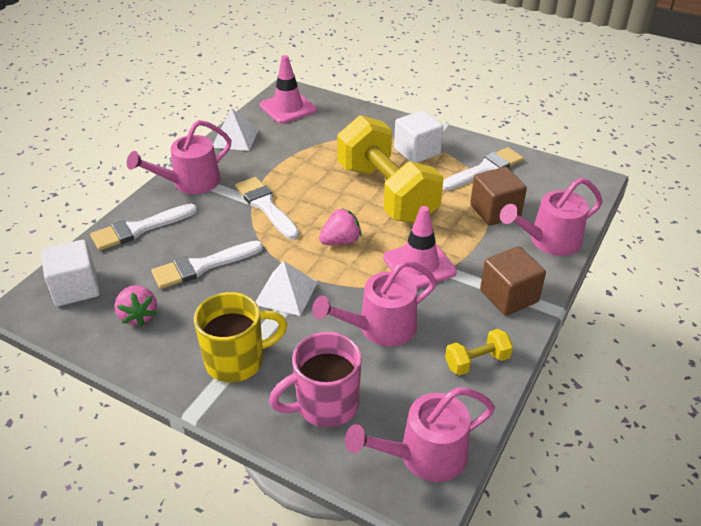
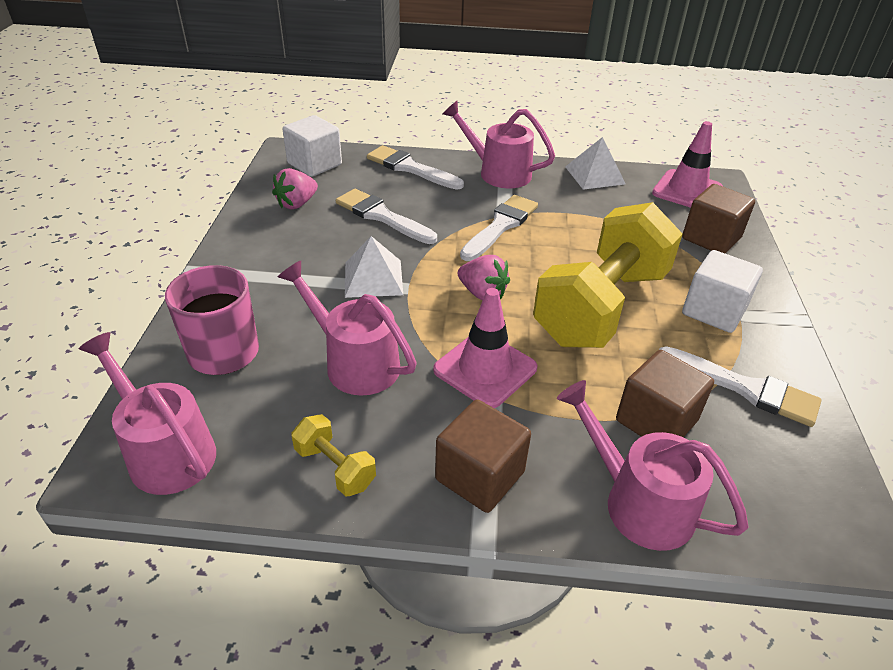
camera: 65 degrees right, 0 degrees up
(237, 361) = (262, 275): yellow mug -> none
(347, 122) = (711, 238): none -> brown cube

